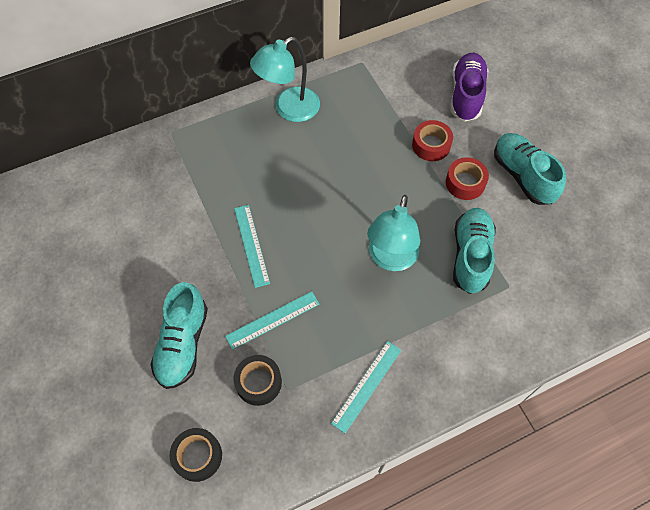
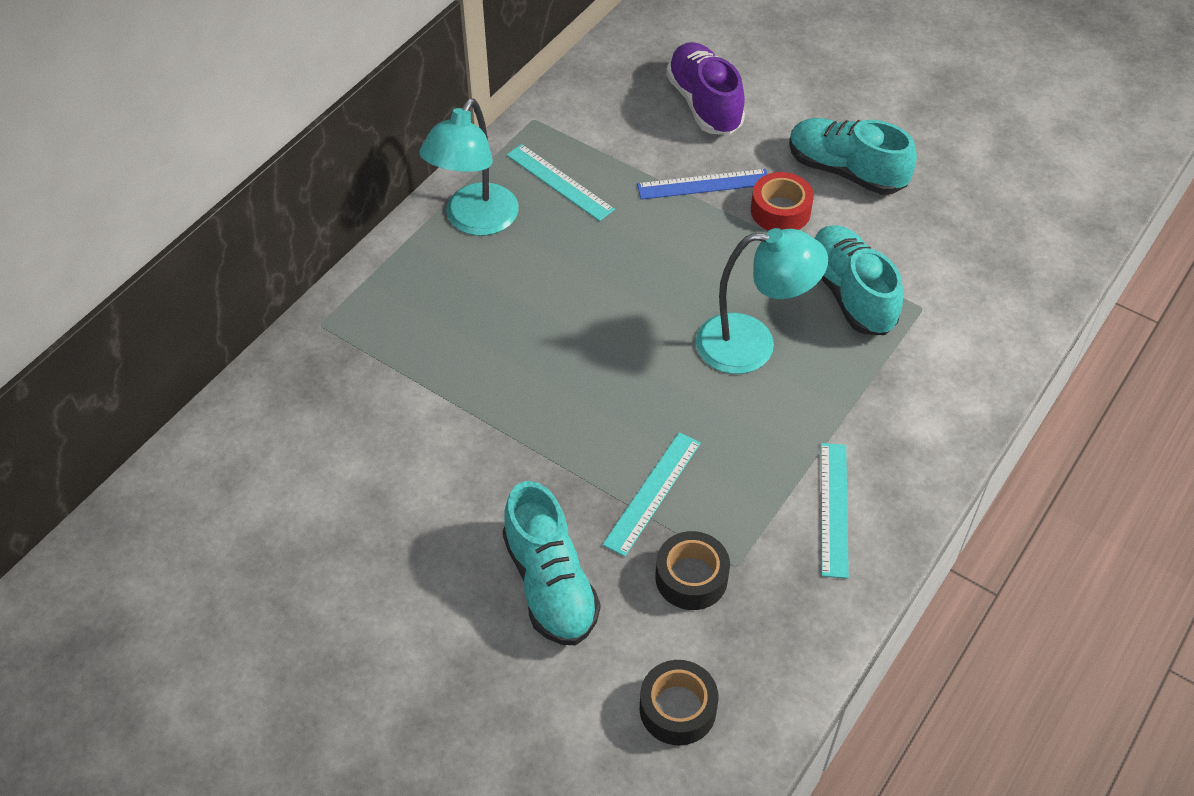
camera: 30 degrees left, 10 degrees down
(251, 245) = (552, 415): turquoise ruler -> turquoise ruler (559, 182)
(390, 259) = (752, 345): turquoise lamp -> turquoise lamp turned 75 degrees counterclockwise
(431, 145) = (703, 184): red tape -> blue ruler

